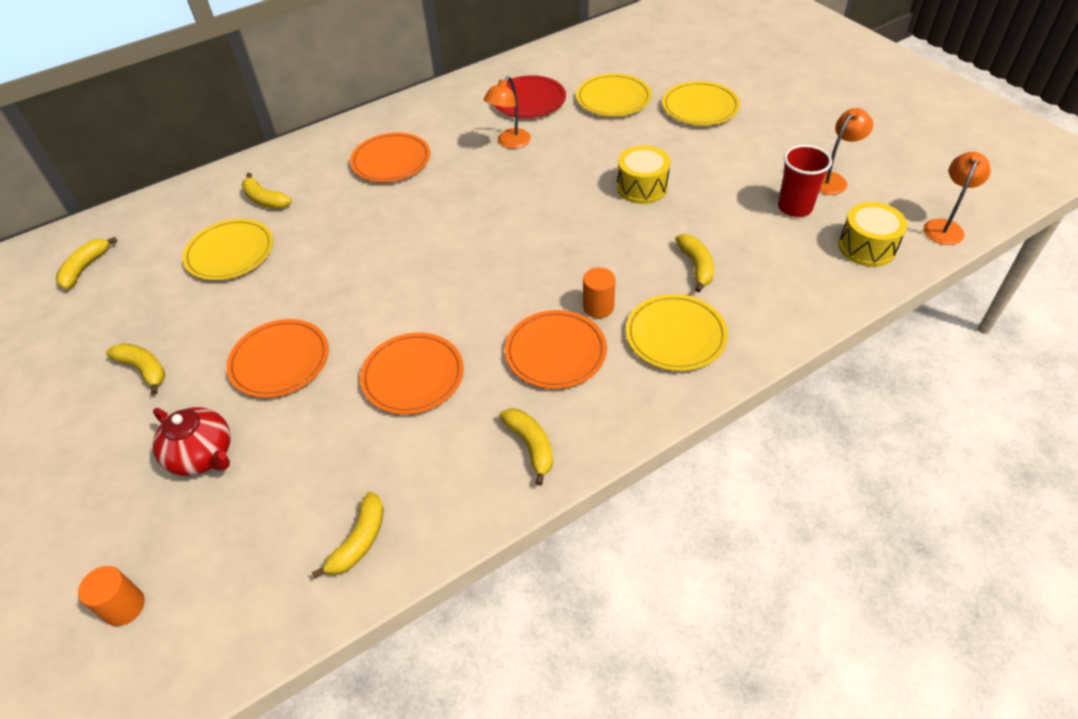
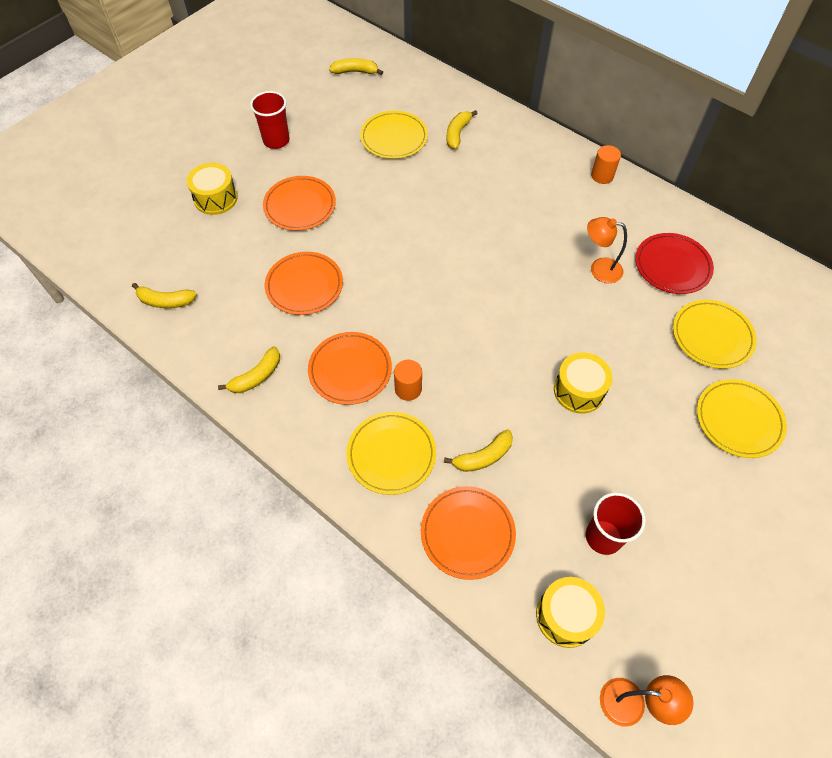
camera: 70 degrees right, 10 degrees up
(124, 606) = (111, 208): orange cylinder -> orange cylinder (602, 176)
(144, 369) = (276, 140): yellow banana -> red cup
(203, 455) = (216, 198): red teapot -> yellow drum
(391, 161) = (536, 193): orange plate -> orange plate (467, 533)
(833, 179) = (667, 573): orange lamp -> none

